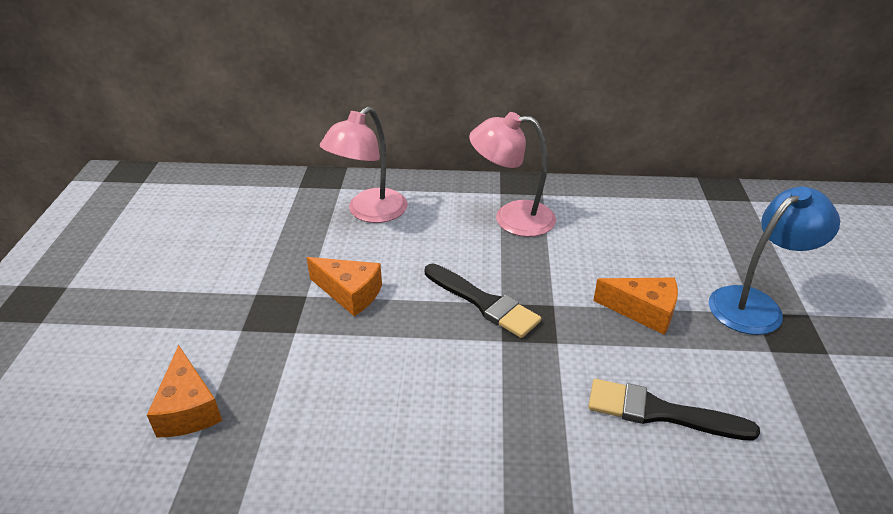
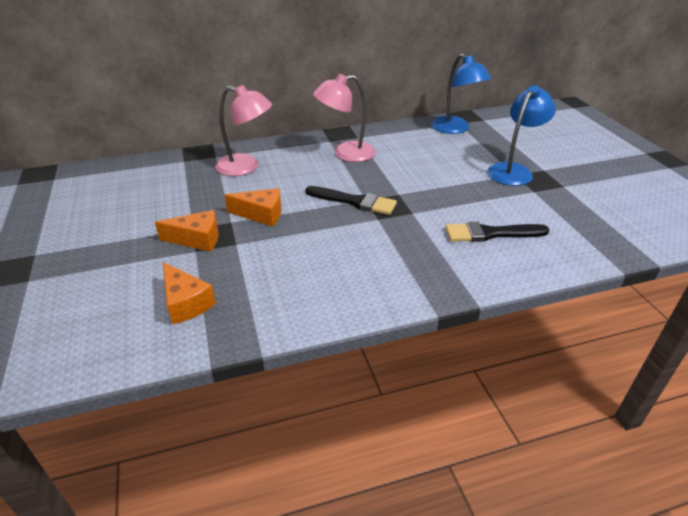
camera: 20 degrees left, 0 degrees up
(369, 212) = (246, 167): pink lamp -> pink lamp turned 90 degrees counterclockwise
(643, 311) = (453, 186): orange cheese -> orange cheese (197, 239)
(696, 209) = (455, 129): none -> blue lamp

